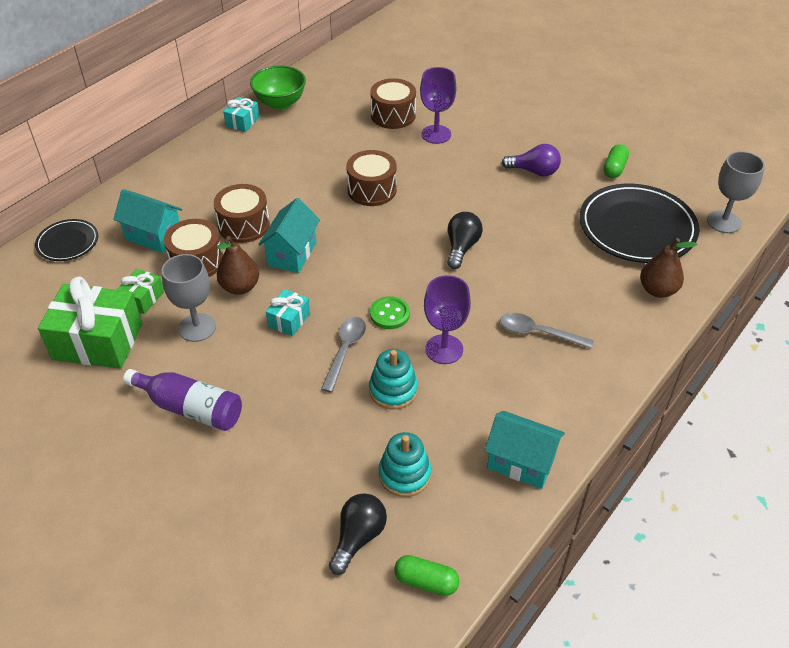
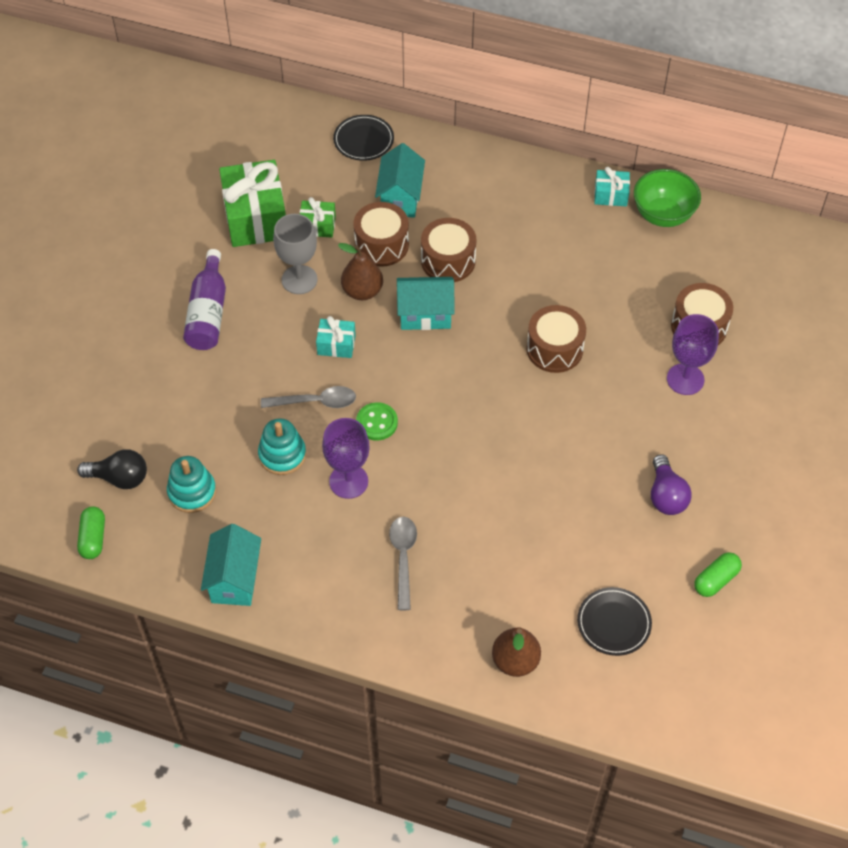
camera: 70 degrees right, 10 degrees up
(461, 247) = (500, 457): black light bulb -> none
(614, 168) = (716, 580): green capsule -> green capsule turned 45 degrees counterclockwise
(637, 228) = (614, 623): black plate -> black plate, size x0.51
(723, 222) = (670, 717): grey goblet -> none

